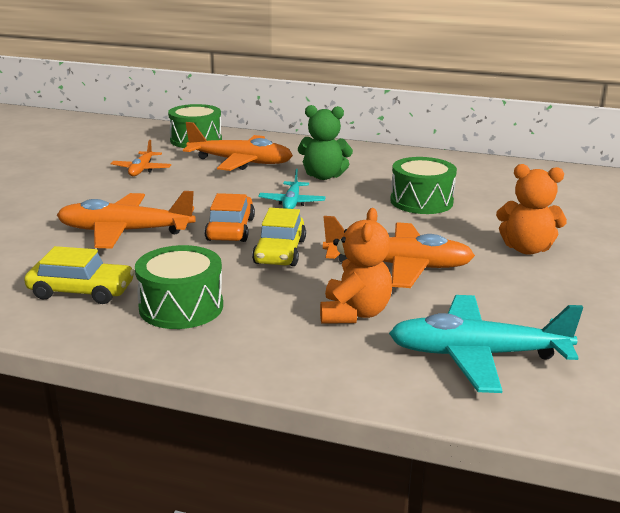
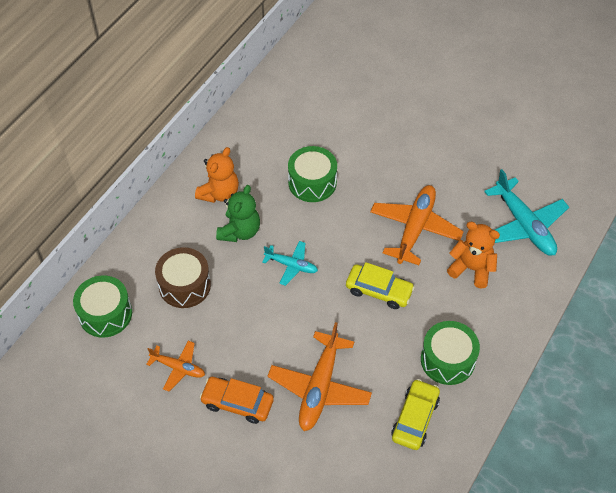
camera: 75 degrees left, 30 degrees up
(230, 229) = (333, 315): orange car -> orange car (237, 403)
(241, 162) = (185, 285): orange plane -> brown drum
(476, 355) = (524, 225): turquoise plane -> turquoise plane turned 45 degrees counterclockwise
(526, 249) = (405, 153): orange teddy bear -> orange teddy bear (219, 193)

